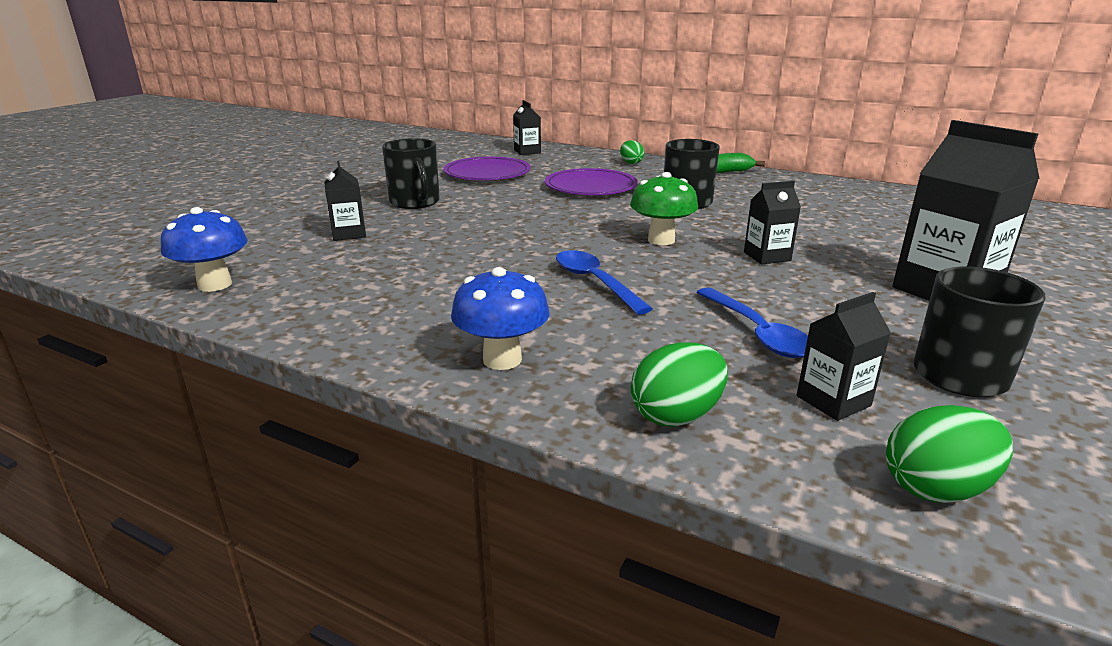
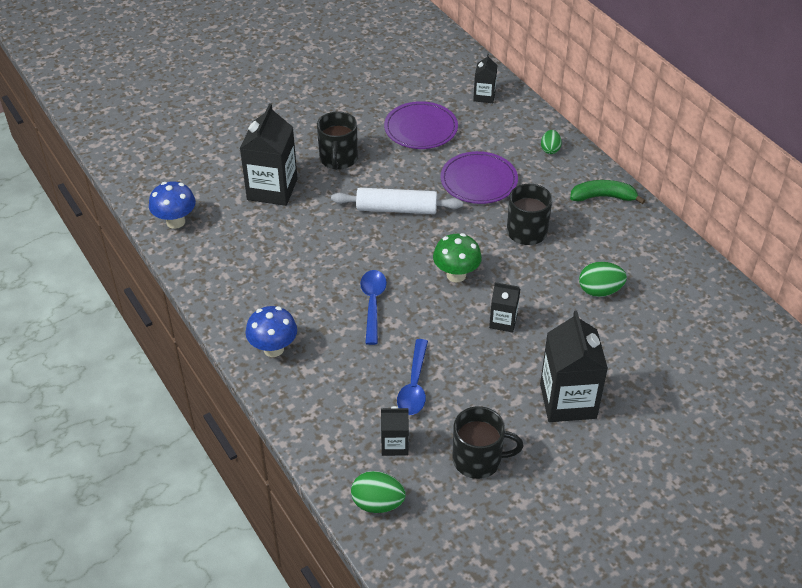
camera: 30 degrees right, 20 degrees up
(349, 234) = (272, 189): black carton -> black carton, size x1.90
(527, 216) = (396, 209): none -> white rolling pin
(676, 416) = (317, 420): green egg -> green egg (599, 291)

